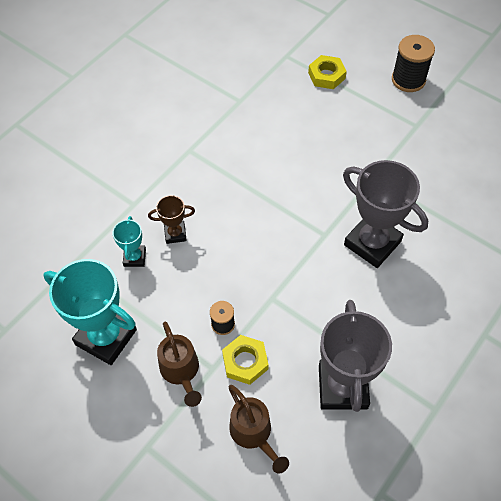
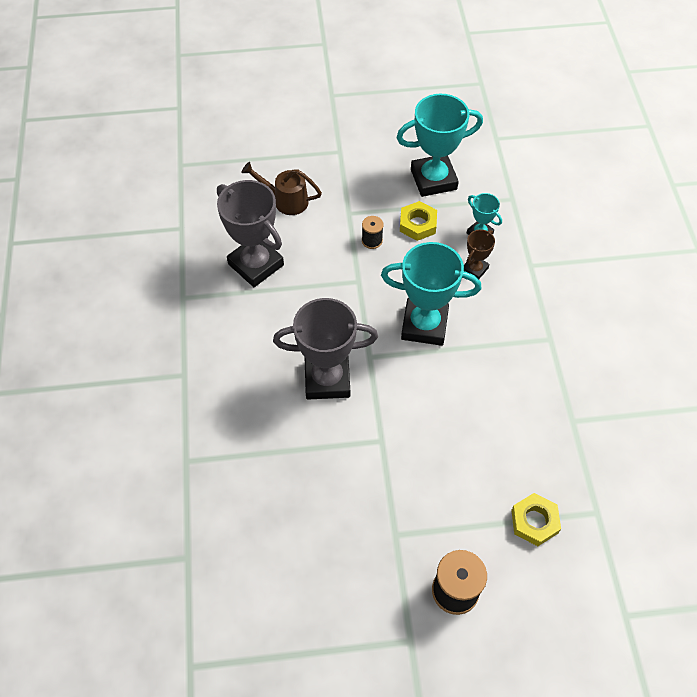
camera: 135 degrees right, 0 degrees up
(181, 371) = (365, 197): brown watering can -> none
(245, 362) = (333, 231): yellow nut -> yellow nut (417, 224)
(261, 224) = (424, 325): none -> turquoise trophy

